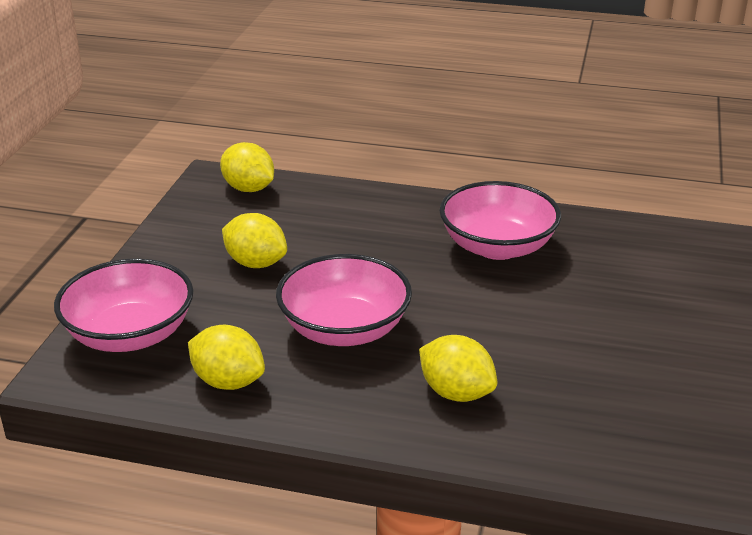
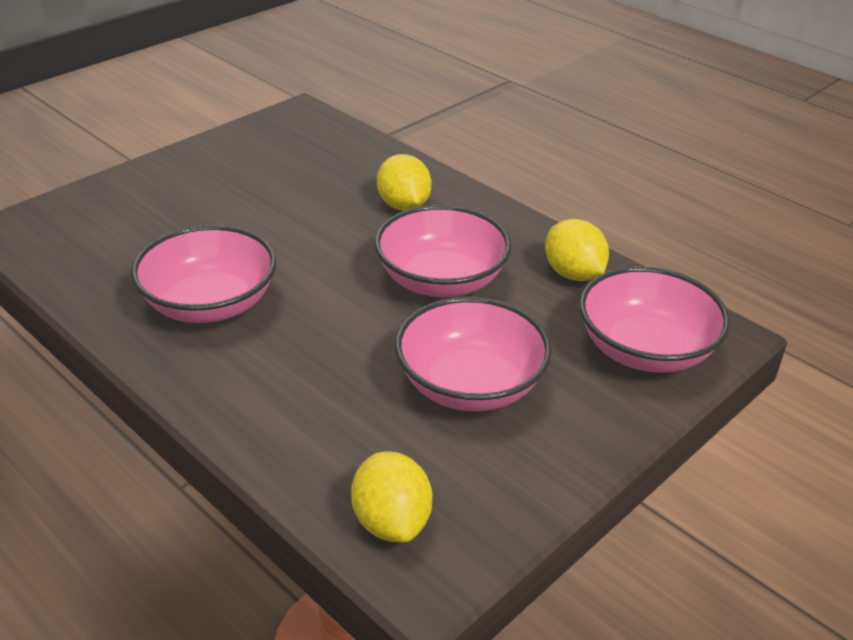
camera: 150 degrees left, 5 degrees up
(256, 263) = (470, 385): yellow lemon -> pink bowl

